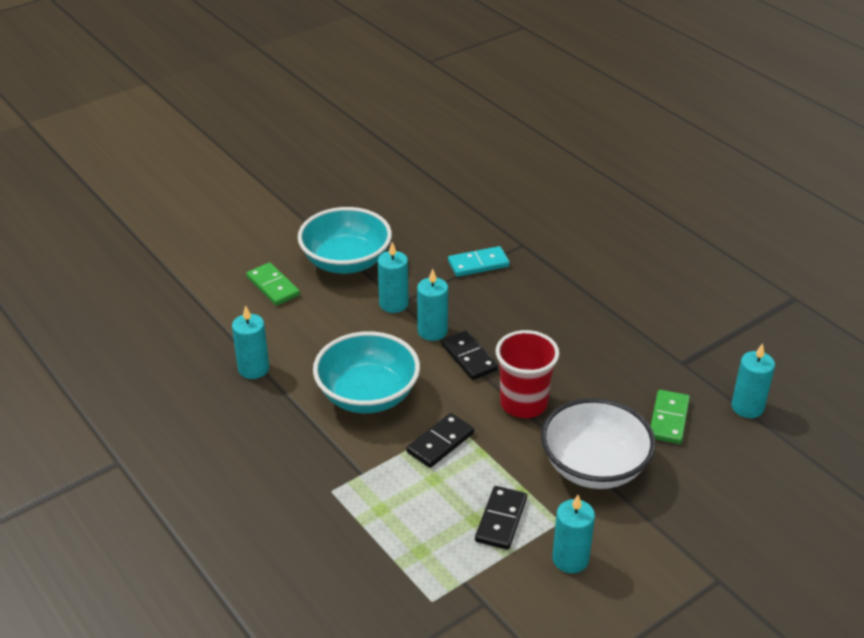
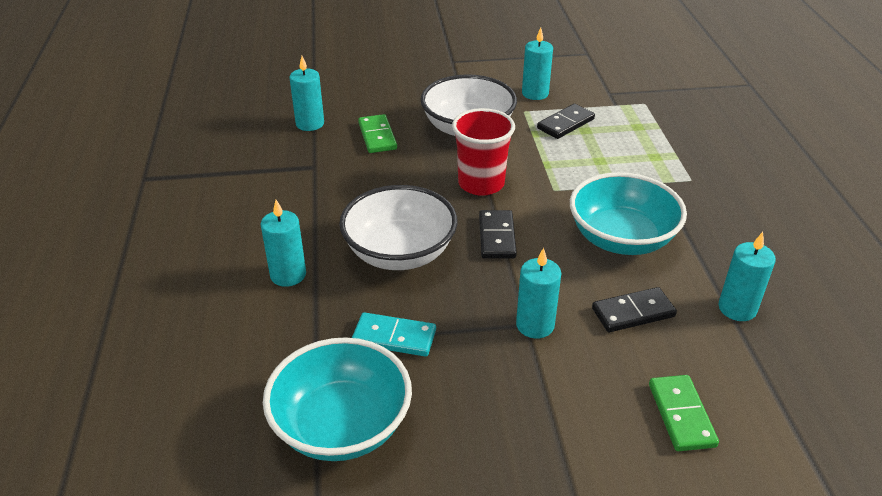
camera: 150 degrees left, 0 degrees up
(346, 262) = (560, 414): turquoise bowl -> turquoise bowl (342, 426)
(432, 331) = (513, 276): turquoise candle -> turquoise candle (288, 275)
(440, 443) = (577, 181): black domino -> black domino (633, 312)
(530, 317) = (399, 253): none -> white bowl
(668, 419) = (377, 136): green domino -> green domino turned 60 degrees counterclockwise

